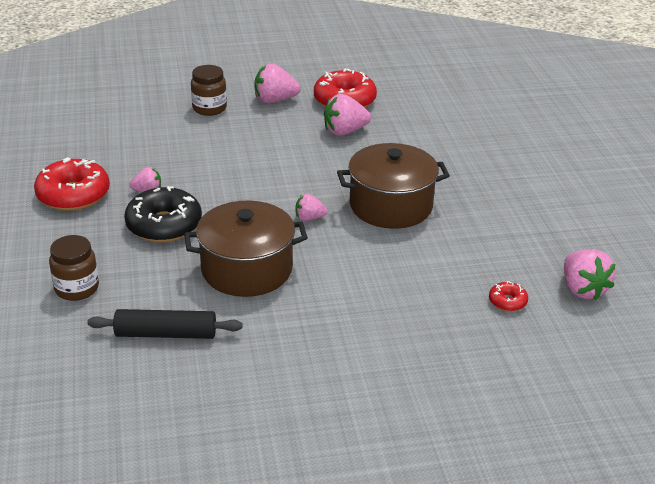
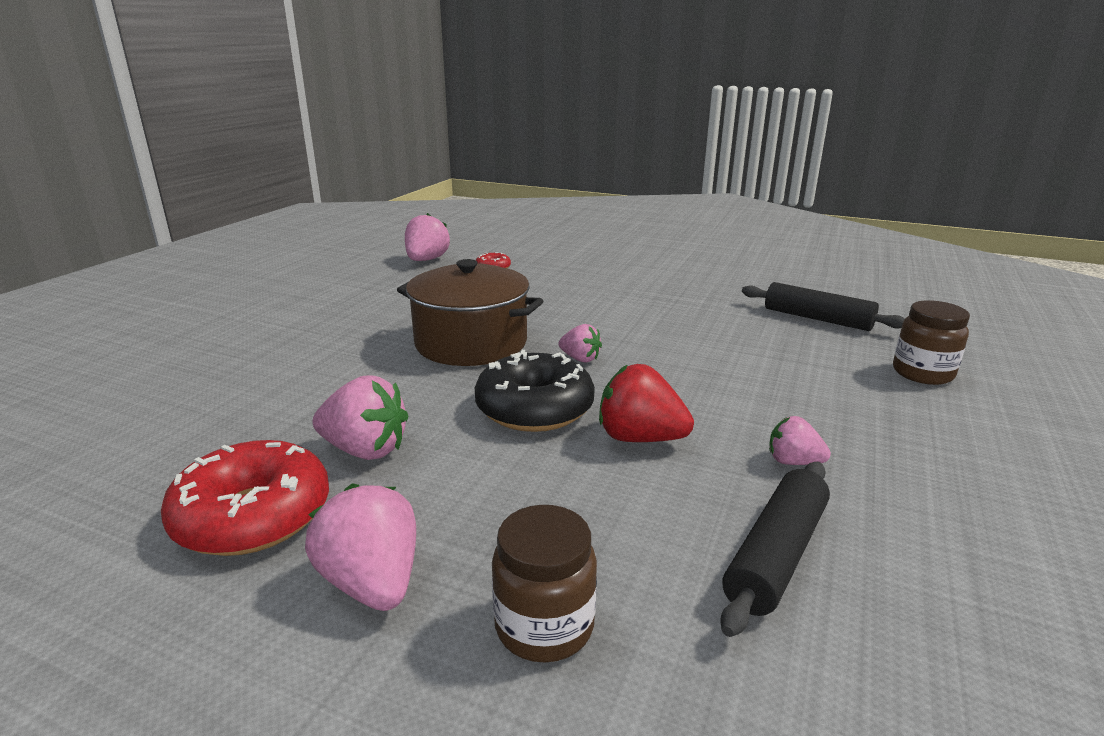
camera: 145 degrees left, 10 degrees down
(73, 195) = (944, 500): red donut -> none
(143, 150) = (776, 555): none -> black rolling pin
(164, 225) = (783, 405): black donut -> black donut (534, 408)
(229, 178) = (640, 438): none -> red strawberry
(247, 269) = (700, 338): brown pot -> none
(275, 100) = (372, 583): pink strawberry -> pink strawberry turned 150 degrees counterclockwise

